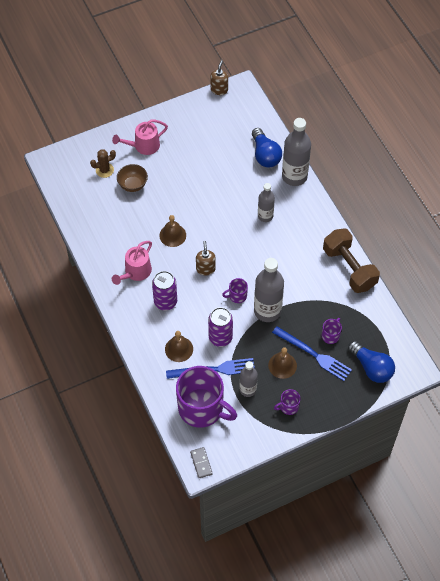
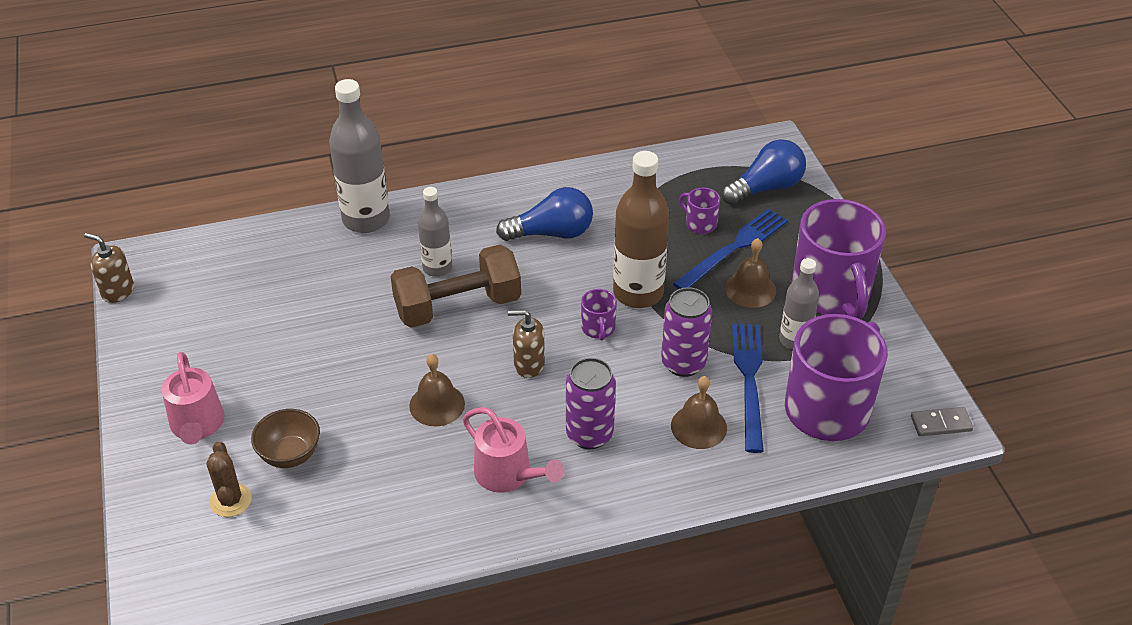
camera: 80 degrees left, 15 degrees down
(265, 155) = (303, 249): blue light bulb -> blue light bulb (551, 233)
(267, 311) = (638, 293): grey bottle -> brown bottle
(288, 406) = (831, 293): purple mug -> purple mug, size x2.38
(349, 268) = (575, 183): brown dumbbell -> brown dumbbell (458, 306)

